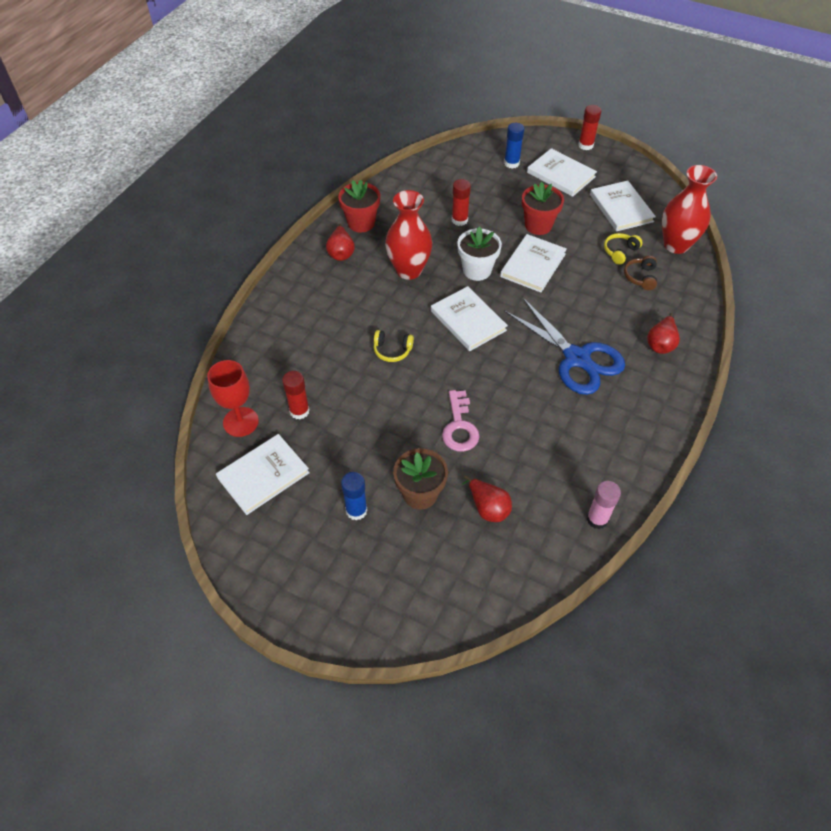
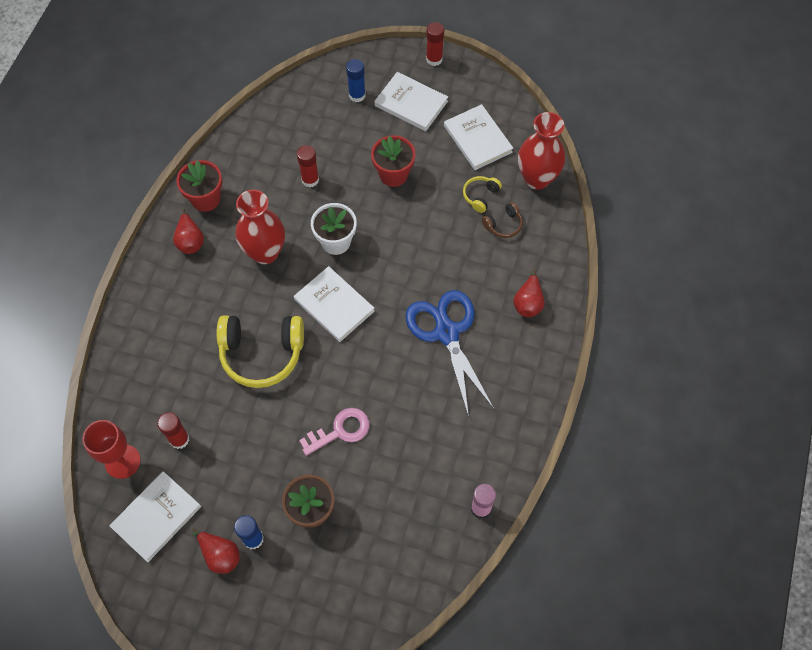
camera: 10 degrees left, 10 degrees up
(392, 350) = (262, 353): yellow headphones -> yellow headphones, size x2.12
(459, 427) = (340, 430): pink key -> pink key turned 105 degrees counterclockwise
(487, 508) = (377, 514): red pear -> red pear (220, 555)
(533, 265) = (393, 226): white book -> none
(576, 358) = (447, 333): blue scissors -> blue scissors turned 150 degrees counterclockwise
(640, 277) = (503, 225): brown headphones -> brown headphones turned 120 degrees counterclockwise

